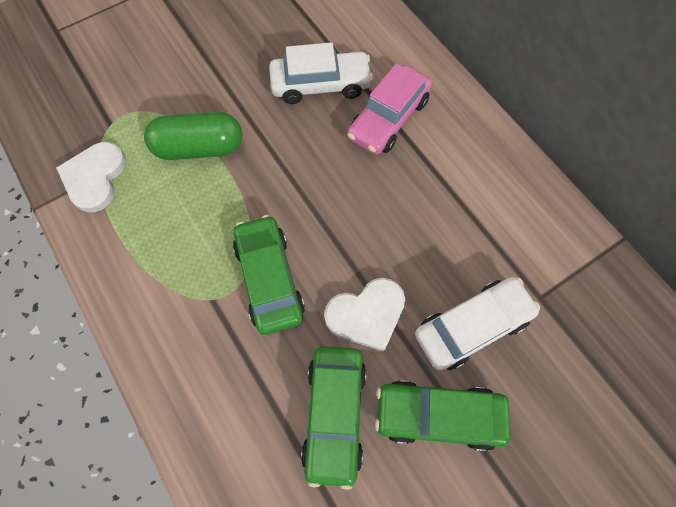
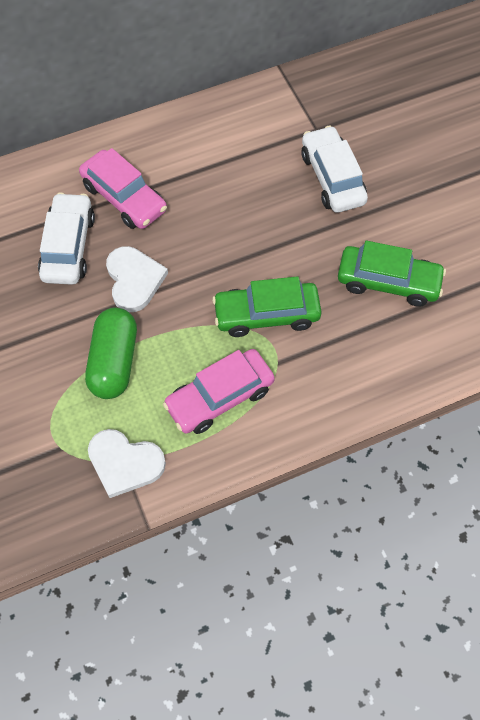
camera: 80 degrees left, 5 degrees down
(167, 248) = (220, 397): none -> pink car
(367, 314) = (311, 247): white heart -> white heart (134, 280)
(438, 415) = (397, 214): green car -> none

